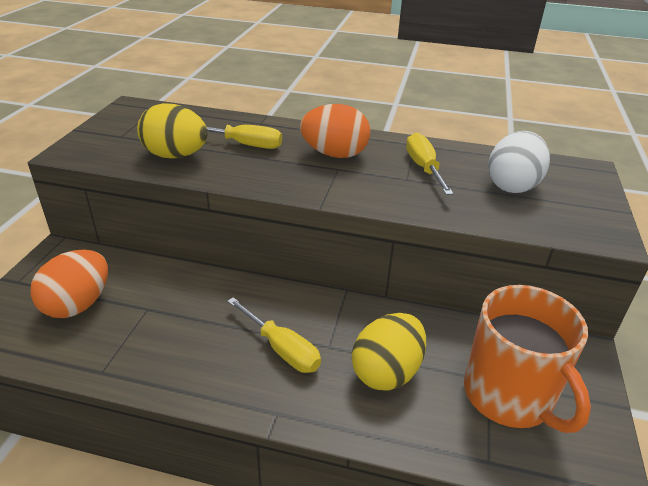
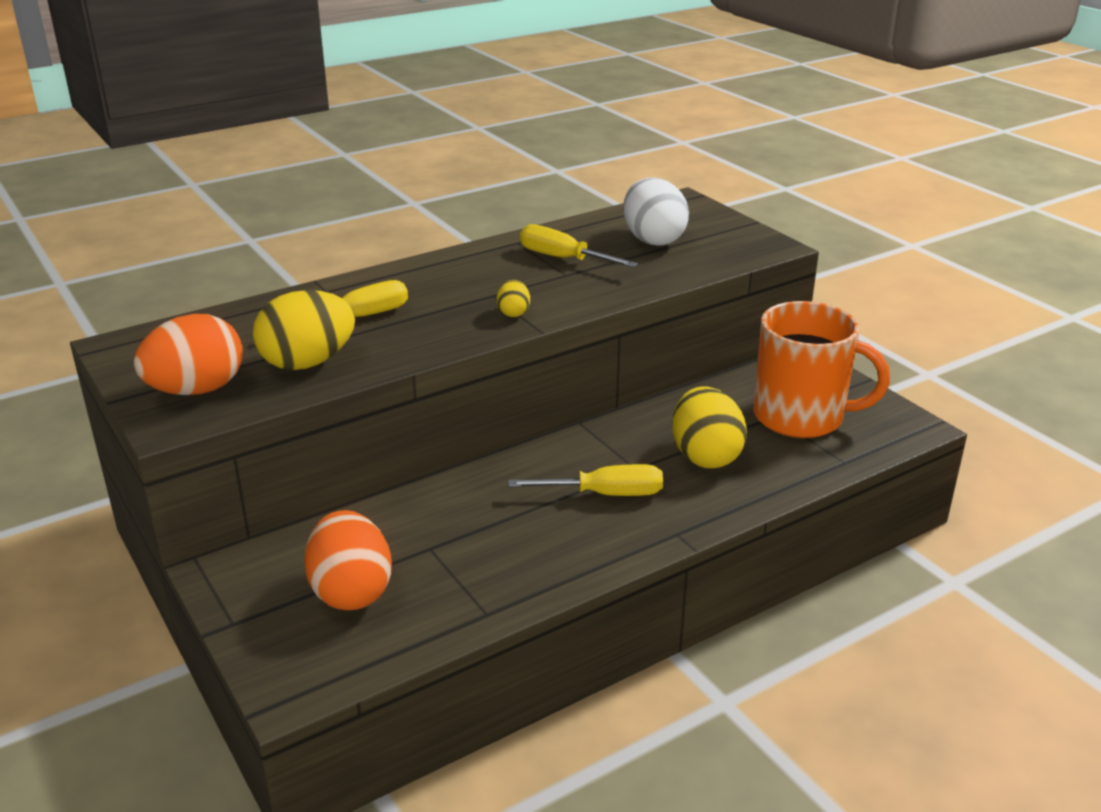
camera: 45 degrees left, 5 degrees down
(327, 186) = (513, 313): none -> yellow egg
(334, 154) = (465, 284): orange egg -> orange egg (196, 390)

